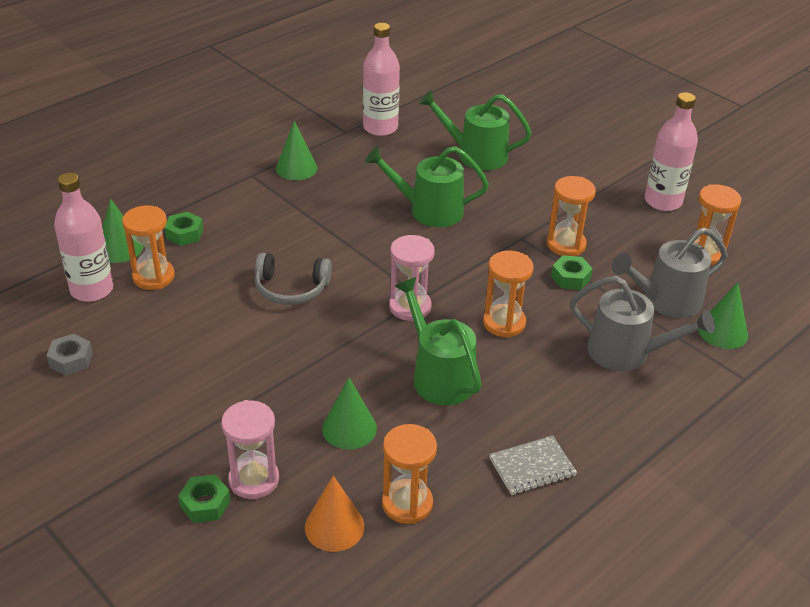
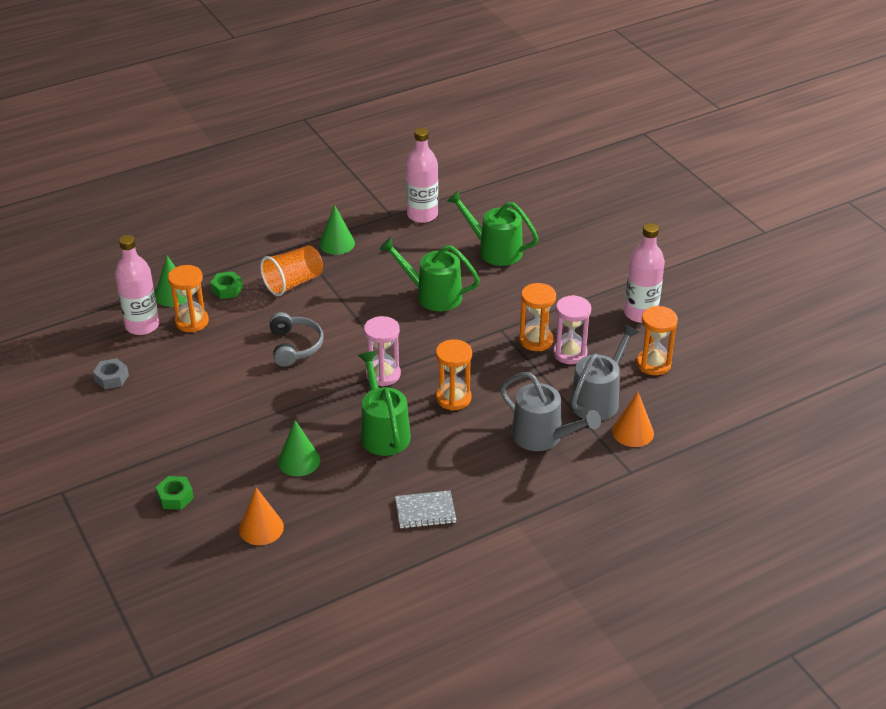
camera: 15 degrees right, 0 degrees up
(254, 480) = (215, 486): pink hourglass -> pink hourglass (570, 353)
(262, 217) = (293, 283): none -> orange cup
(291, 288) = (295, 346): grey headphones -> grey headphones turned 120 degrees counterclockwise
(407, 504) = (320, 521): orange hourglass -> none
(570, 278) = (526, 369): green nut -> none
(666, 301) = (598, 399): grey watering can -> grey watering can turned 135 degrees clockwise
(723, 332) = (633, 432): green cone -> orange cone

